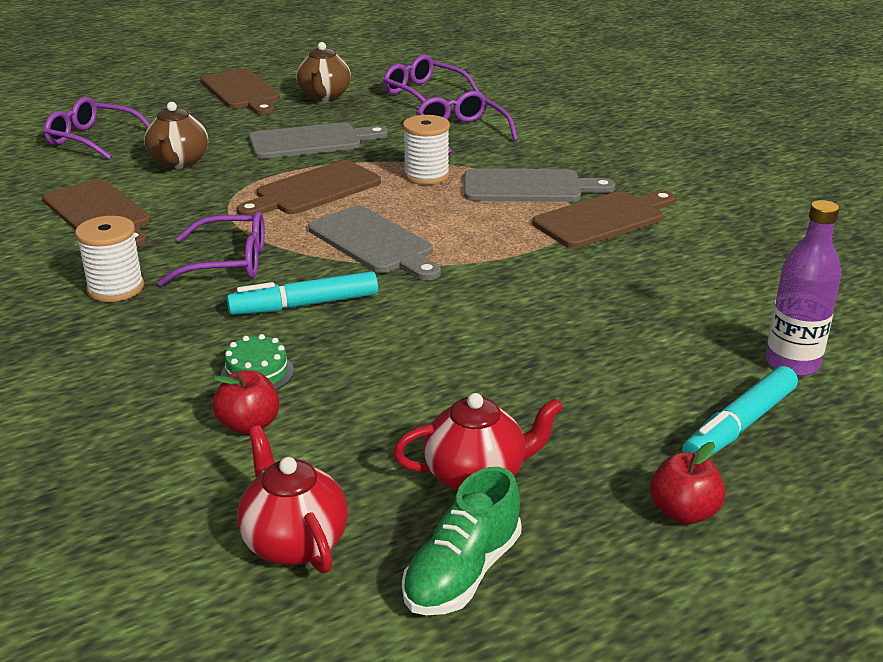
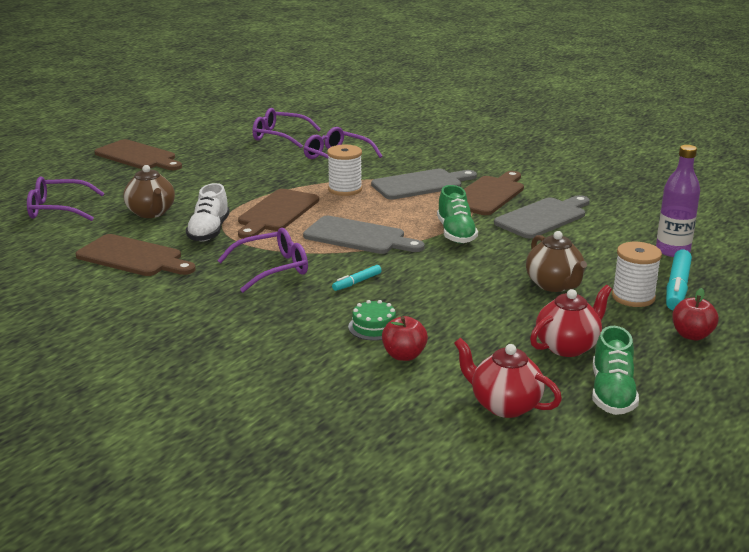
camera: 25 degrees left, 5 degrees down
(115, 288) = (211, 301): white spool -> white spool (633, 297)
(213, 198) = (209, 231): none -> white shoe
(304, 305) = (357, 282): turquoise marker -> turquoise marker, size x0.55
(311, 141) = (235, 182): grey cutting board -> grey cutting board (543, 217)
(324, 96) = (208, 150): brown teapot -> brown teapot (554, 285)
(502, 265) = (456, 233): none -> green shoe

